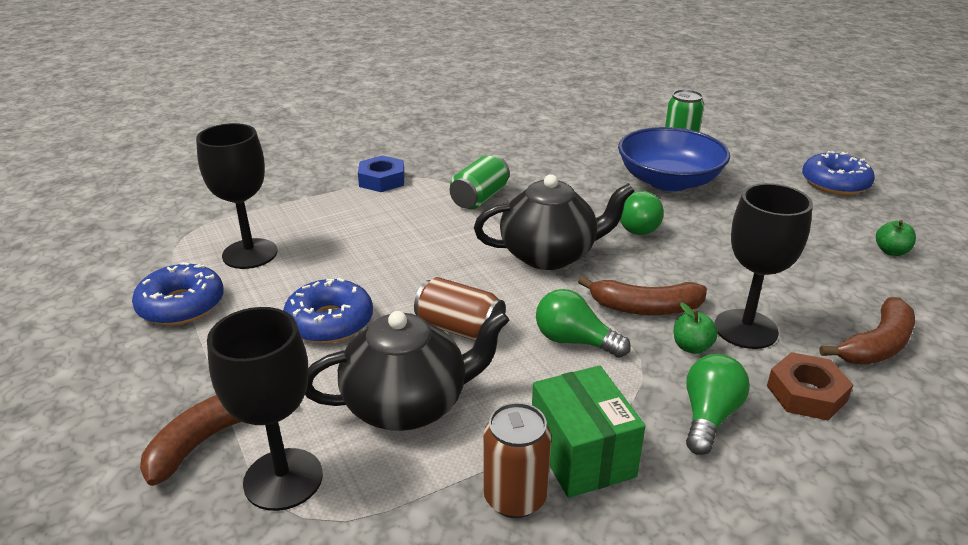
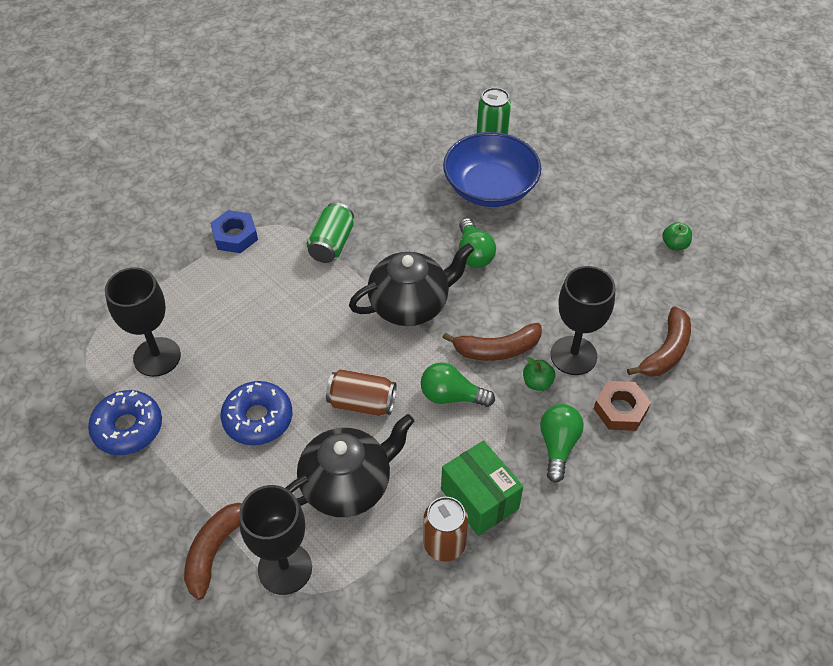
camera: 15 degrees left, 20 degrees up
(835, 183) = (628, 164): blue donut -> none

